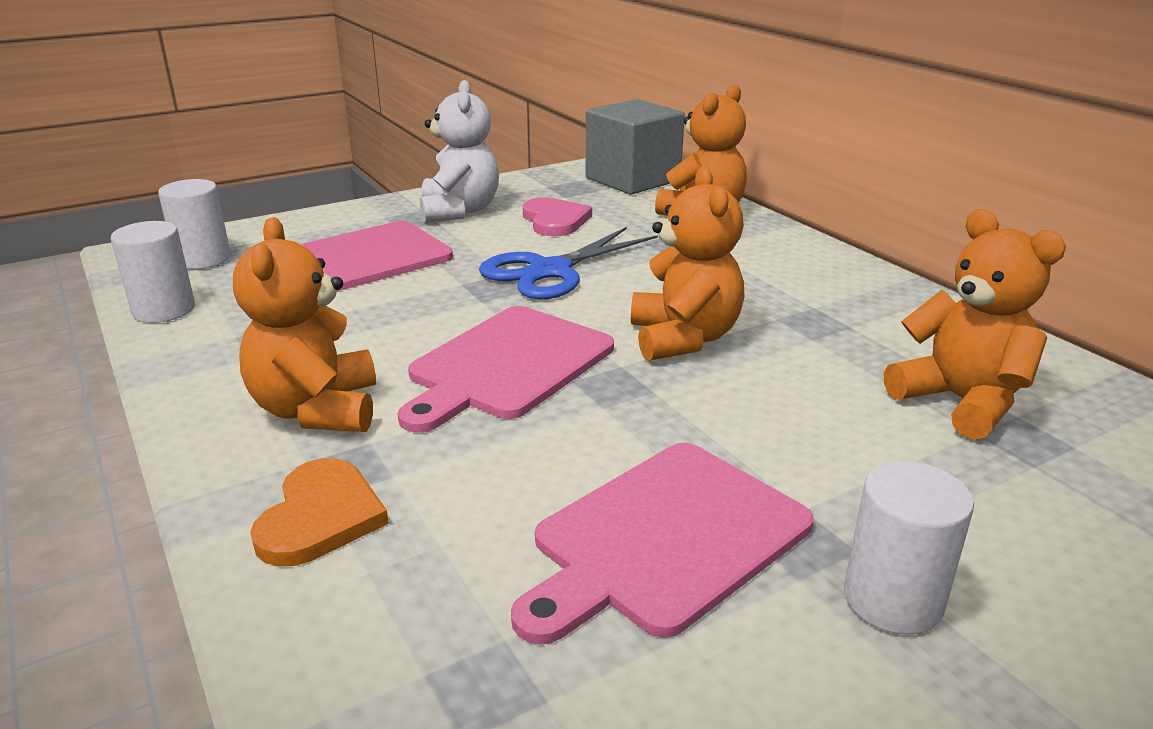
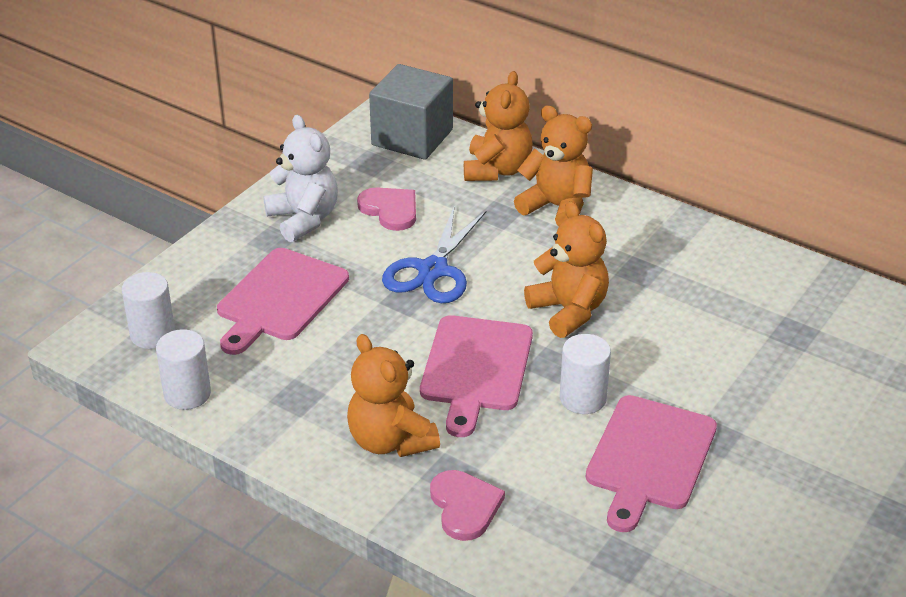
camera: 25 degrees left, 10 degrees up
(320, 516) = (465, 506): orange heart -> pink heart
(892, 599) = (769, 454): white cylinder -> white cylinder (583, 398)
(960, 402) = (752, 315): orange teddy bear -> orange teddy bear (556, 207)

